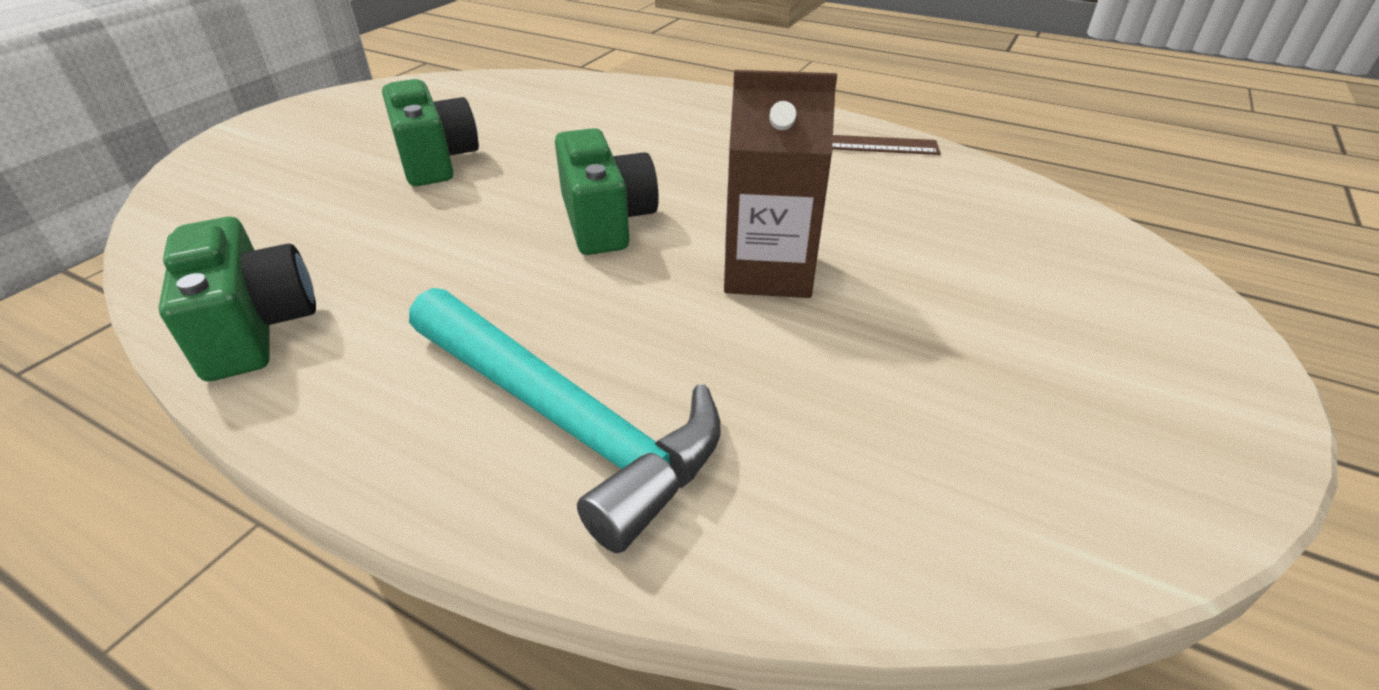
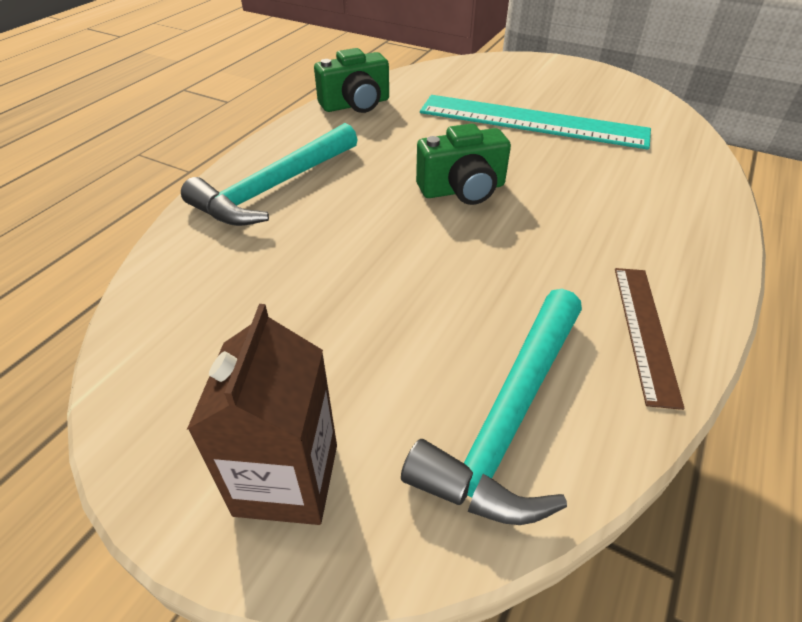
camera: 90 degrees right, 5 degrees up
(435, 160) = (532, 121): green camera -> turquoise ruler
(768, 271) = (401, 259): brown carton -> brown carton (287, 479)
(988, 213) = (509, 417): none -> turquoise hammer

